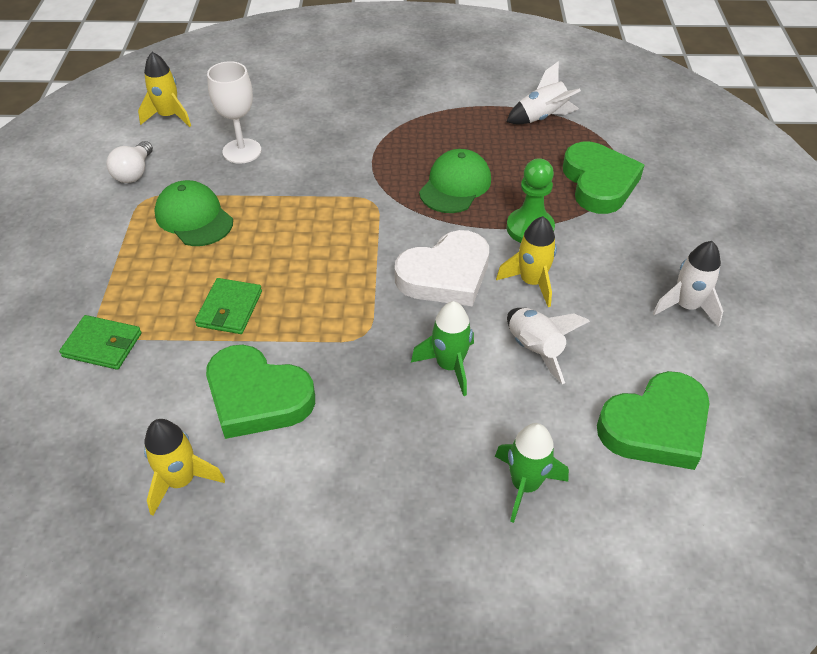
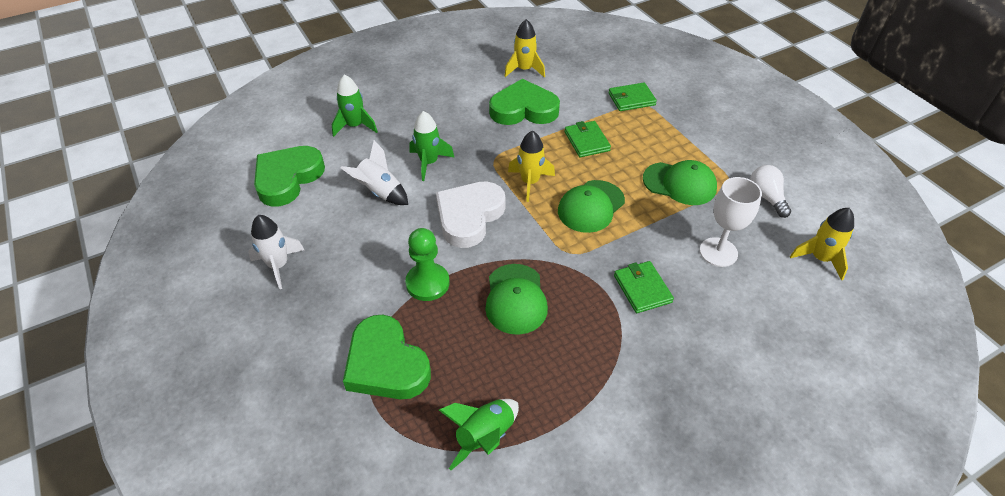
camera: 150 degrees right, 0 degrees up
(308, 233) = (591, 206): none -> green cap
(339, 152) = (642, 289): none -> green wallet
(531, 282) = (404, 237): yellow rocket -> yellow rocket (530, 182)
(542, 118) = (485, 436): white rocket -> green rocket

